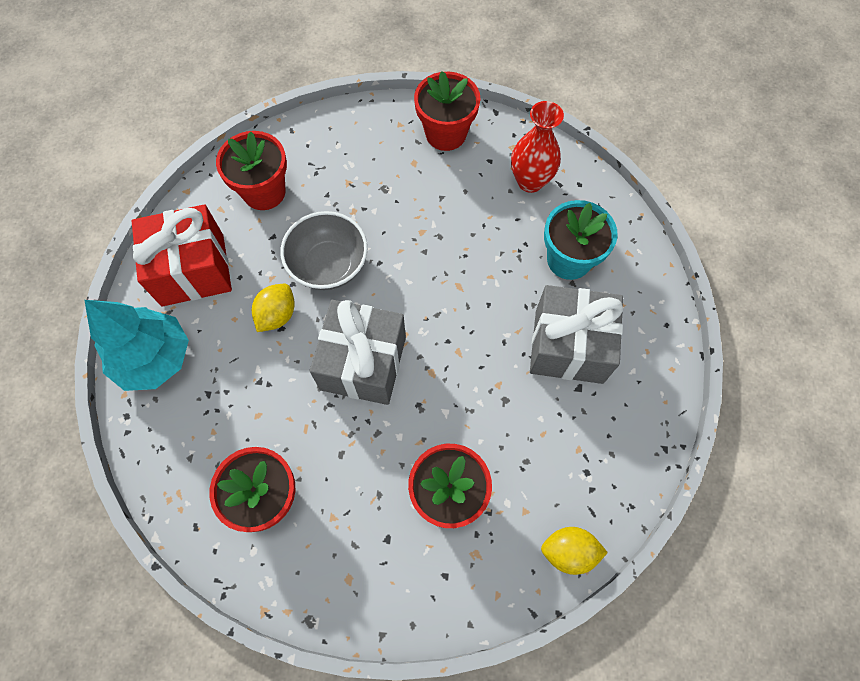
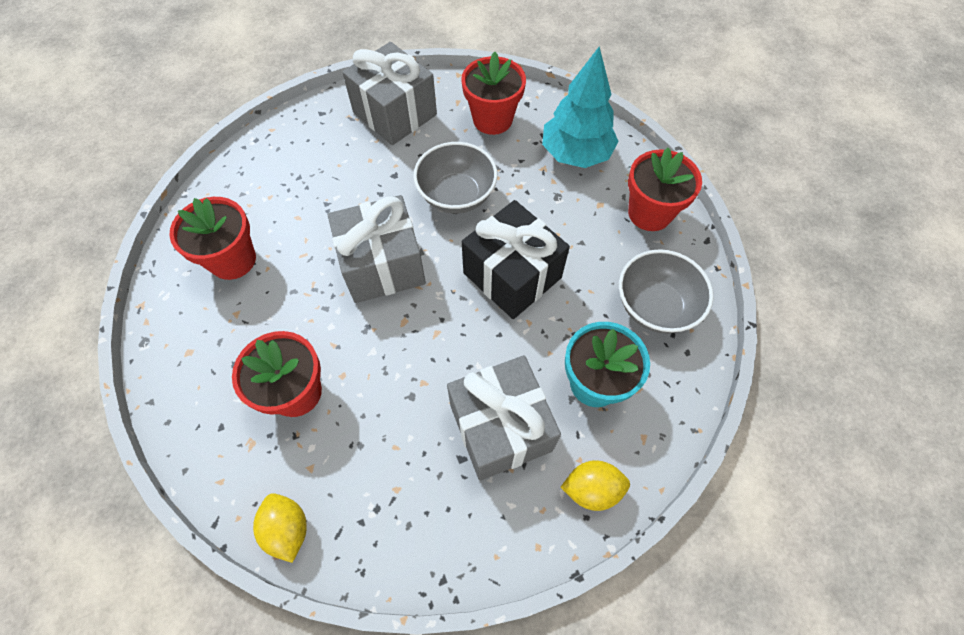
camera: 60 degrees right, 5 degrees down
(154, 358) = (309, 131): turquoise tree -> turquoise tree (575, 154)
(193, 269) = (395, 113): red gift -> grey gift
(277, 315) = (390, 185): yellow lemon -> yellow lemon (591, 489)
(439, 265) = (512, 275): none -> black gift
(530, 181) = (655, 306): red vase -> grey bowl

